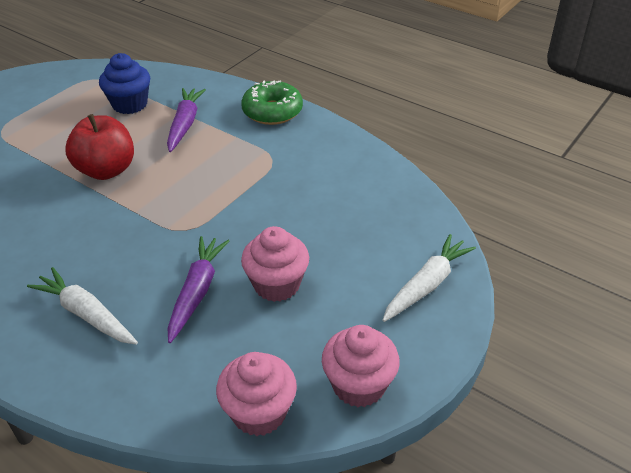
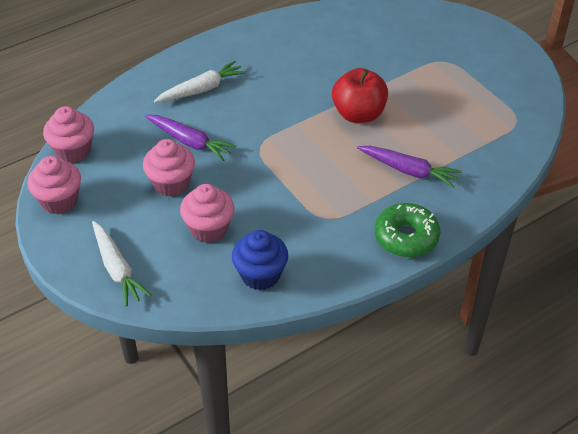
camera: 110 degrees right, 5 degrees up
(130, 104) = (458, 139): blue cupcake -> blue cupcake (260, 275)
(329, 232) = (209, 229): none -> pink cupcake

